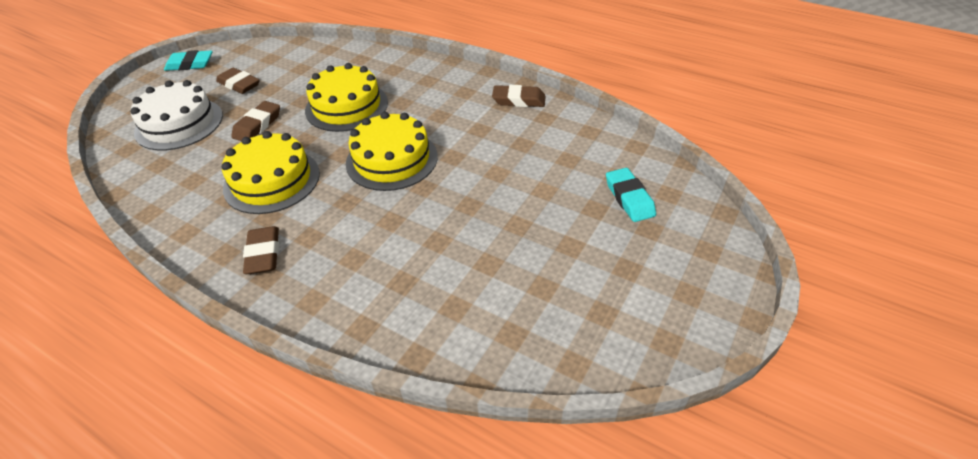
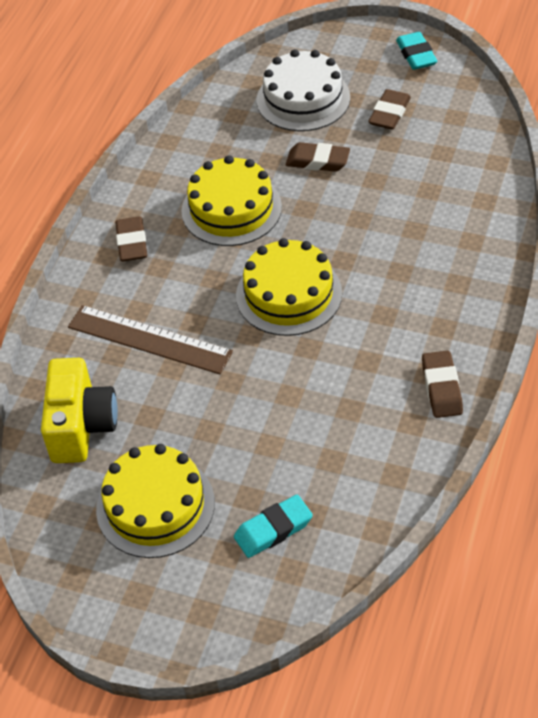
camera: 80 degrees right, 5 degrees up
(263, 254) = (132, 243): brown eraser -> brown eraser turned 75 degrees counterclockwise
(346, 106) = (376, 223): yellow cake -> yellow cake (155, 506)
(396, 254) = (149, 340): none -> brown ruler
(483, 318) = (81, 427): none -> yellow camera

